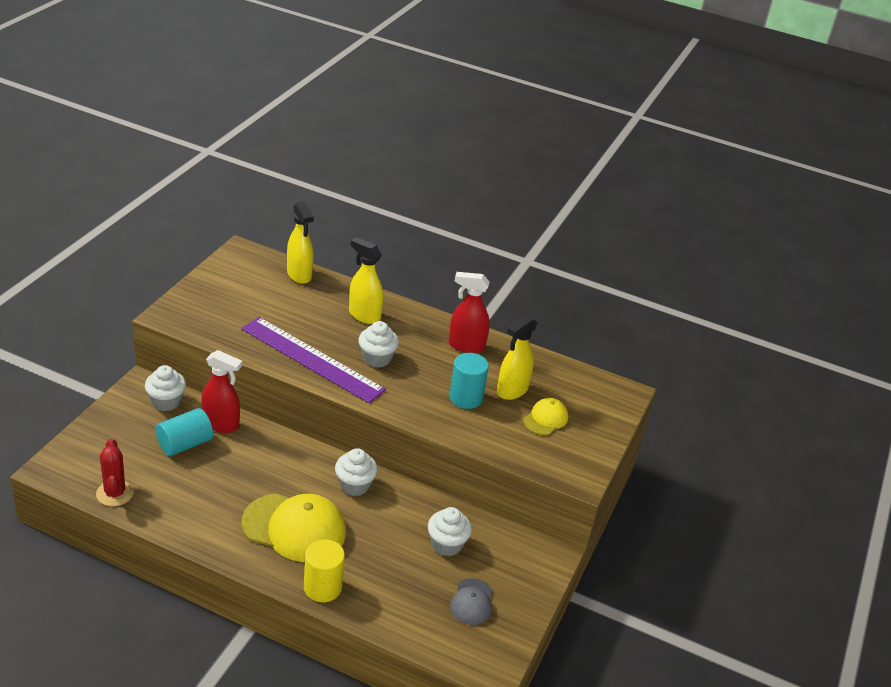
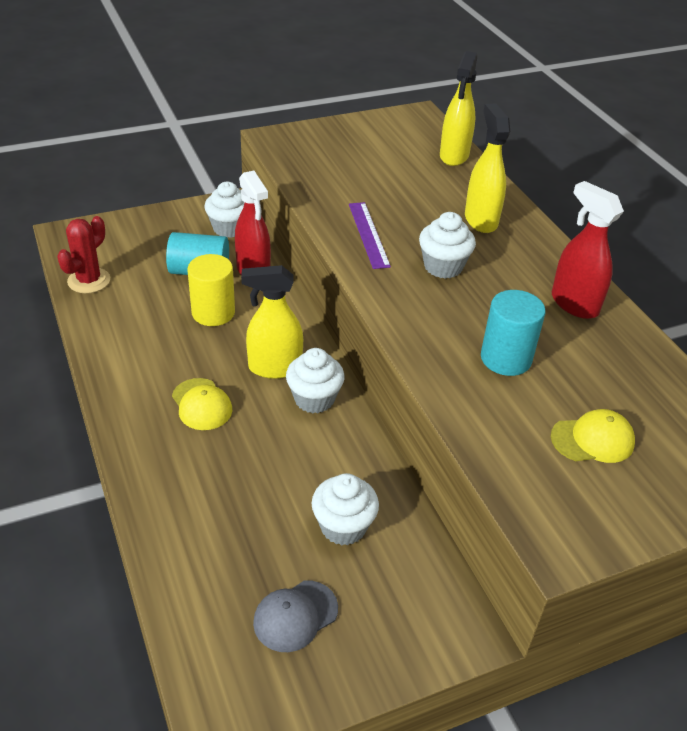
camera: 45 degrees right, 5 degrees up
(294, 528) = (201, 404): yellow cap -> yellow cap, size x0.52
(312, 359) = (368, 234): purple ruler -> purple ruler, size x0.51
(322, 587) = (154, 482): yellow cylinder -> yellow cylinder (213, 313)
(512, 390) = (580, 382): yellow spray bottle -> yellow spray bottle (274, 368)

